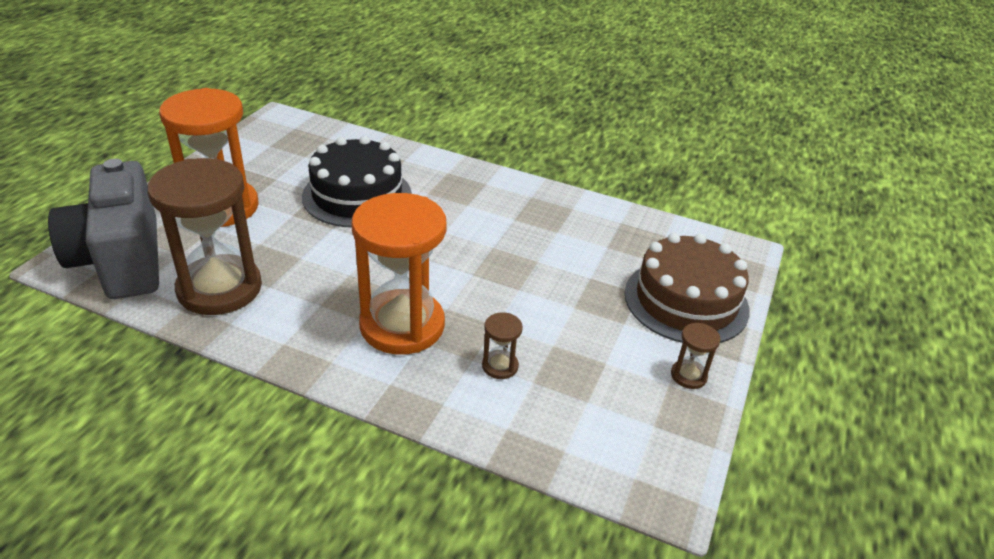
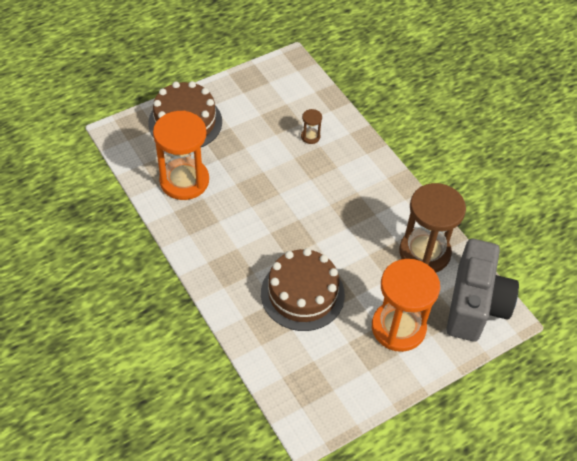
camera: 145 degrees left, 15 degrees up
(357, 195) = (302, 294): black cake -> brown cake
(402, 325) = (340, 180): orange hourglass -> orange hourglass (184, 181)
(688, 376) = (230, 91): brown hourglass -> none

